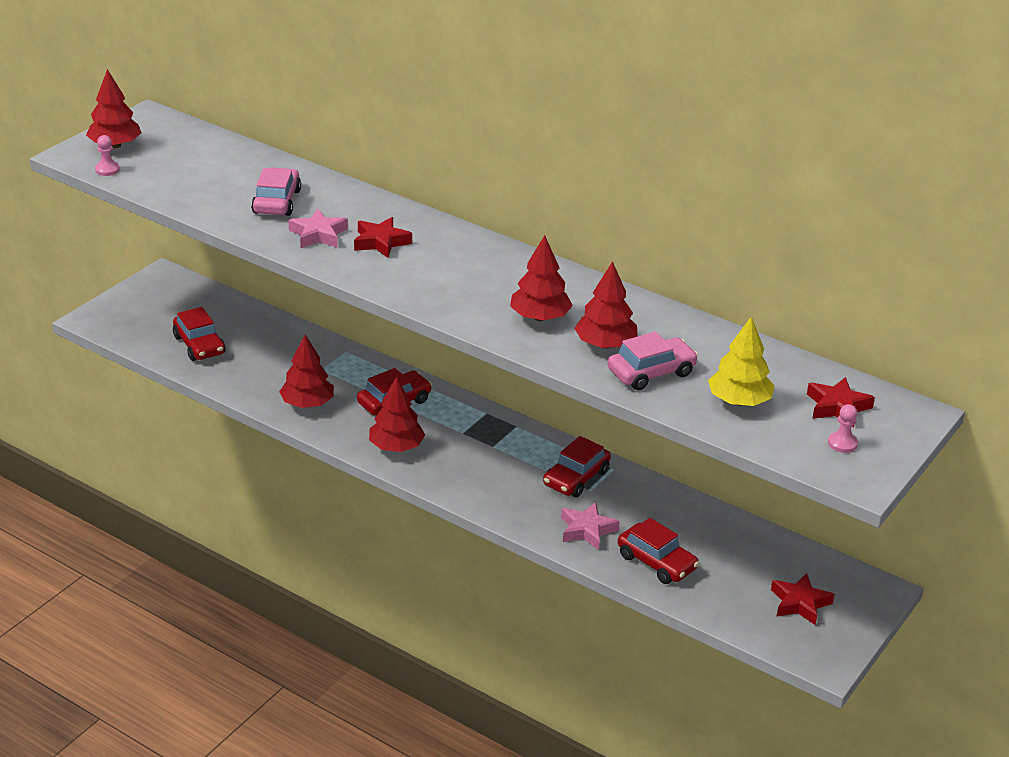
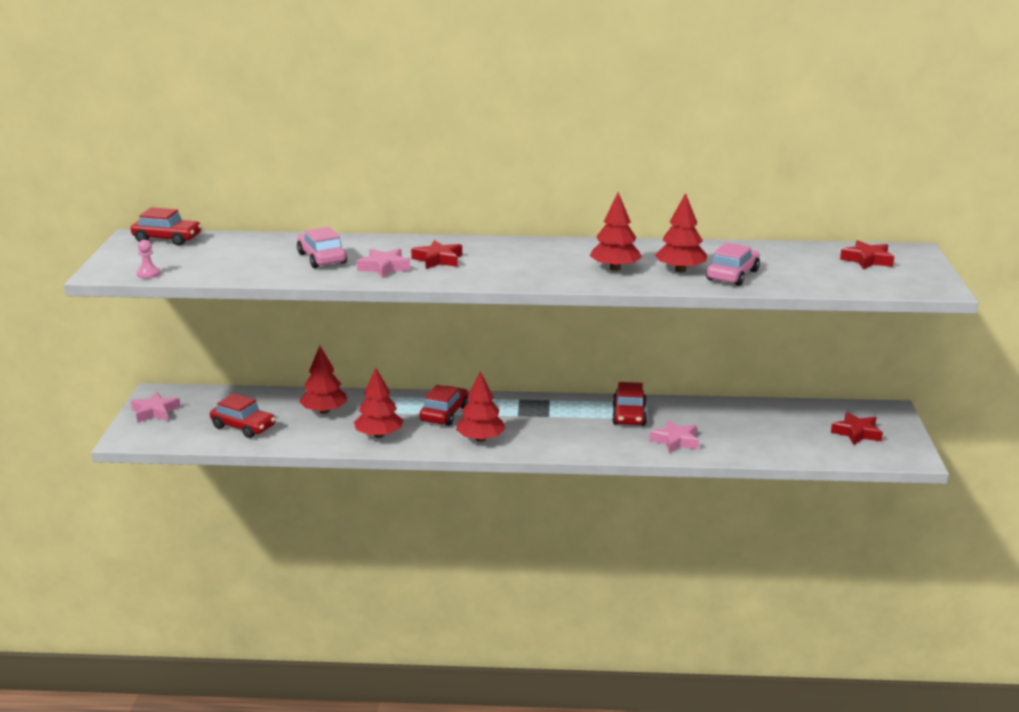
camera: 30 degrees left, 10 degrees down
(115, 145) = (132, 259): red tree -> red tree (324, 411)
(142, 297) = (155, 412): none -> pink star
(656, 562) = (743, 443): red car -> red car (167, 239)
(739, 401) = (808, 273): yellow tree -> none
(842, 443) = (900, 275): pink pawn -> none

